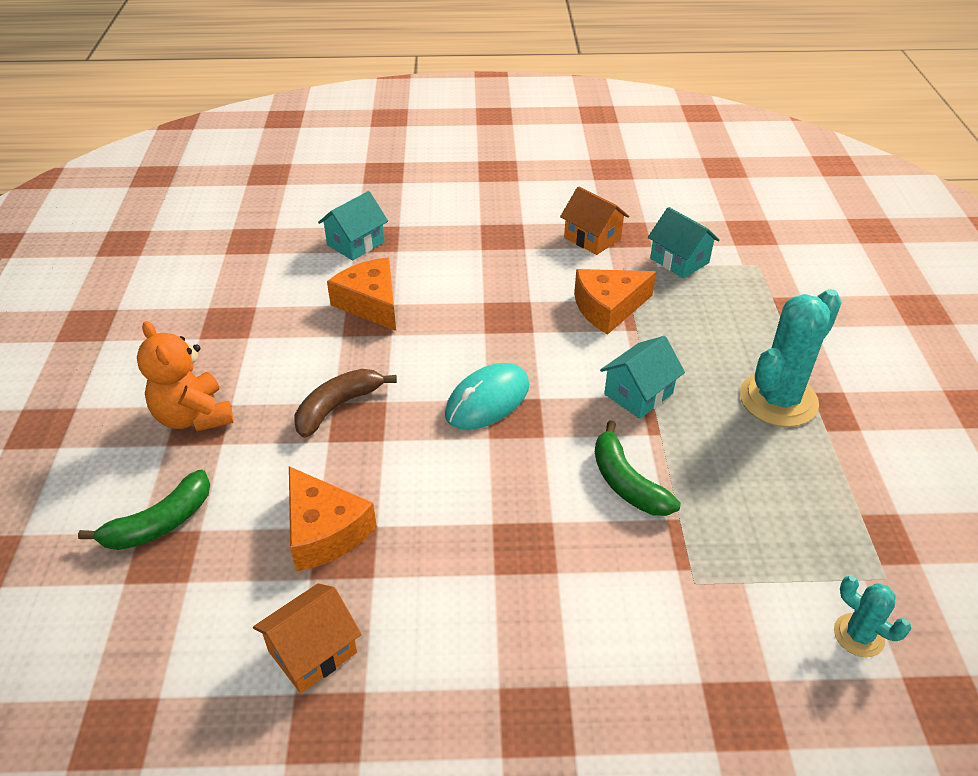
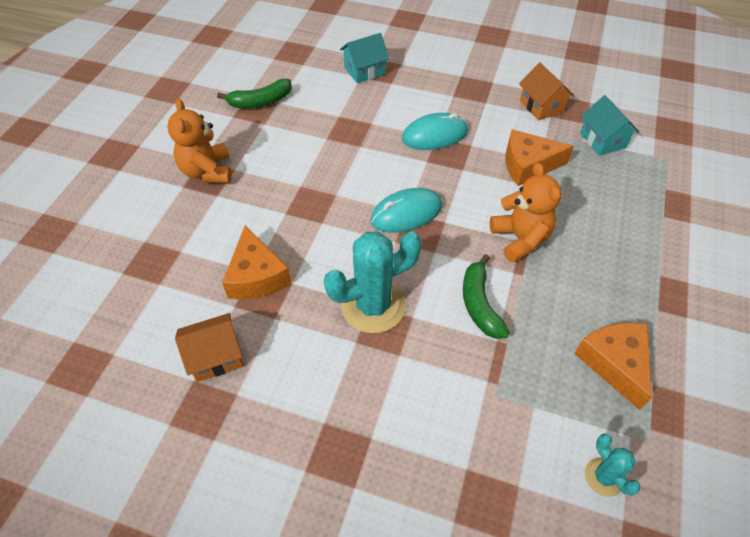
camera: 20 degrees right, 10 degrees up
(160, 523) = (158, 239): green banana -> green banana (260, 102)
(337, 406) = (302, 190): brown banana -> none
(371, 303) = (356, 119): orange cheese -> orange cheese (615, 363)
(480, 300) = (435, 135): none -> turquoise mouse
(638, 394) = (520, 239): turquoise house -> orange teddy bear
(778, 400) = (629, 274): turquoise cactus -> turquoise cactus (373, 306)

